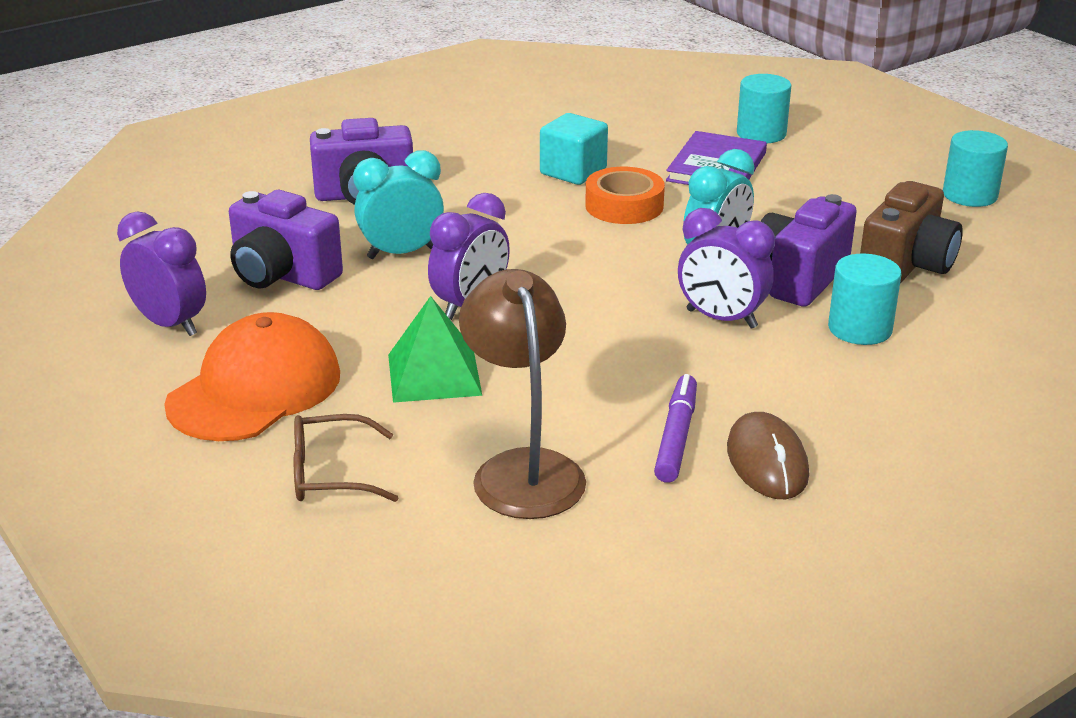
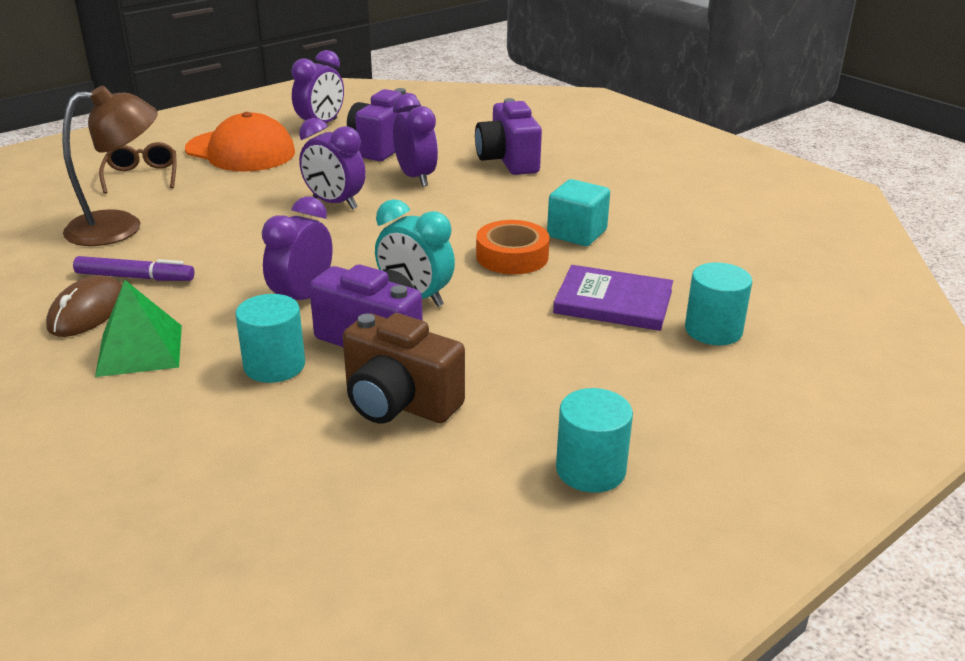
camera: 85 degrees right, 0 degrees up
(401, 253) = (416, 178): turquoise clock -> purple clock
(434, 374) = (244, 196): green pyramid -> green pyramid (140, 350)
(767, 461) = (87, 311): brown mouse -> brown mouse turned 60 degrees counterclockwise

